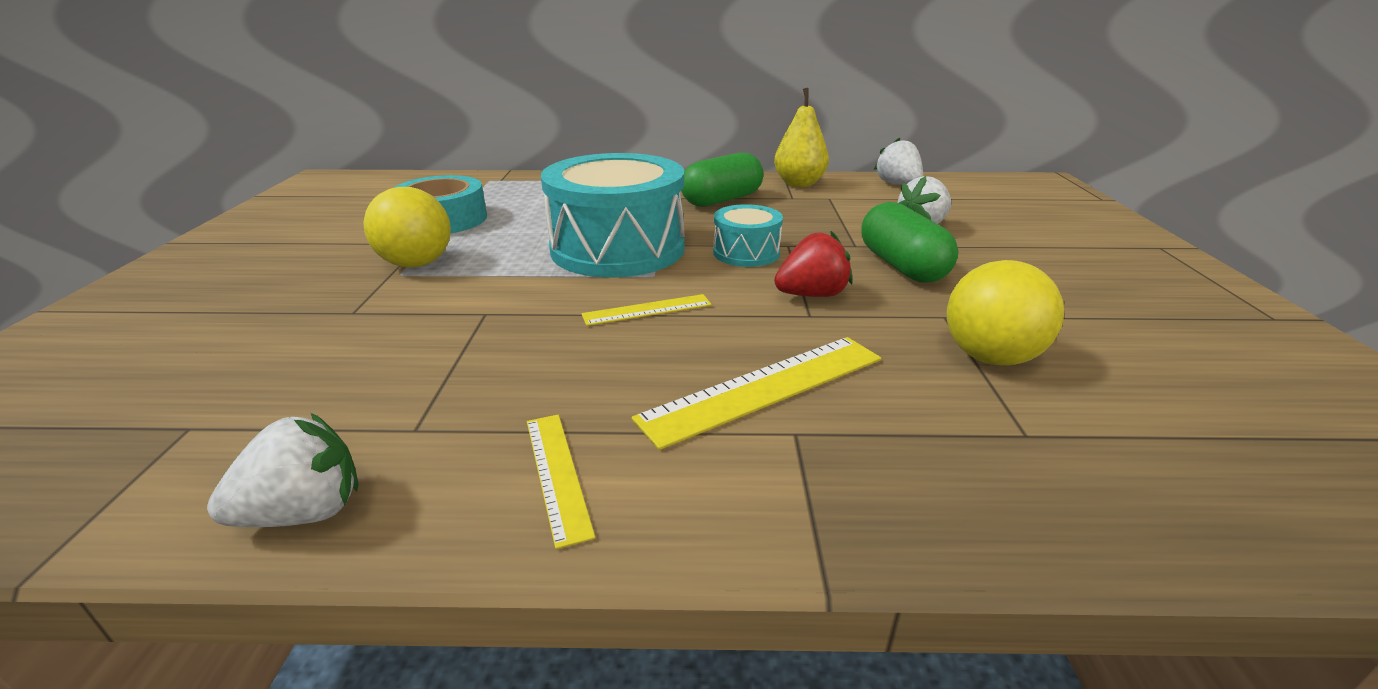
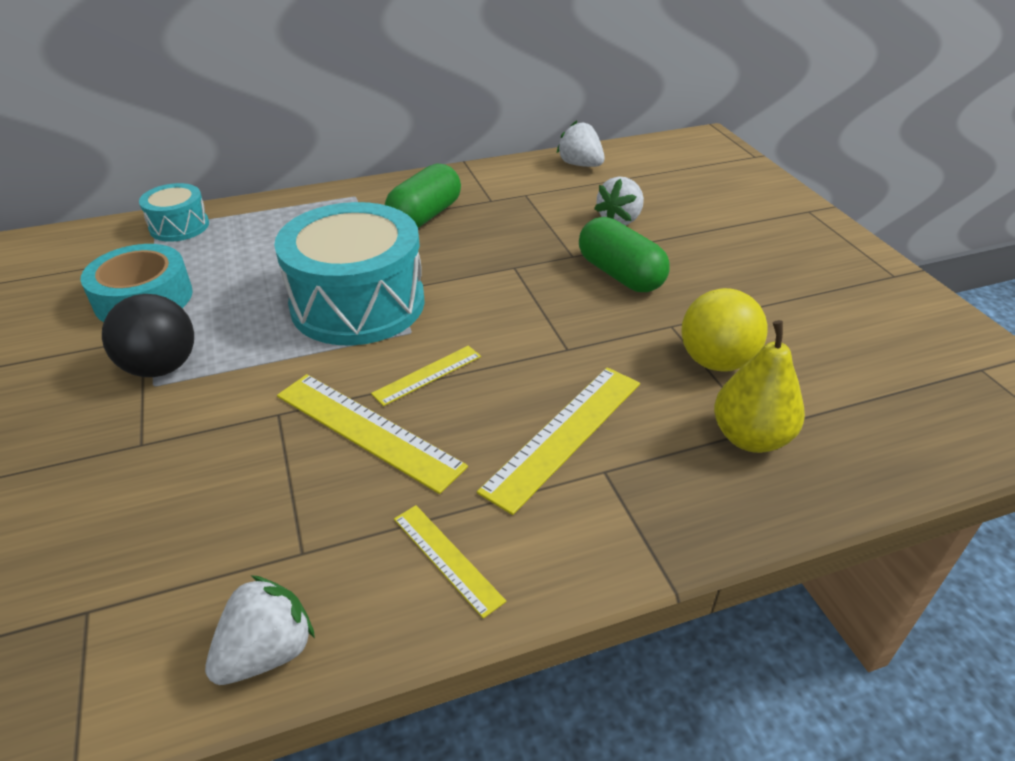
camera: 20 degrees left, 10 degrees up
(417, 264) = (161, 367): yellow ball -> black ball
(557, 341) = (368, 430): none -> yellow ruler
(746, 253) = (481, 285): turquoise drum -> turquoise drum (179, 226)
(799, 183) = (489, 178): yellow pear -> yellow pear (750, 437)
(811, 295) = (559, 325): red strawberry -> none

